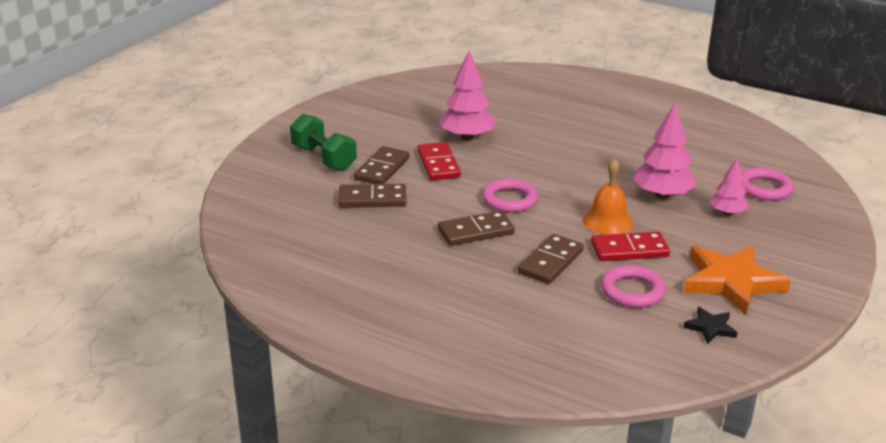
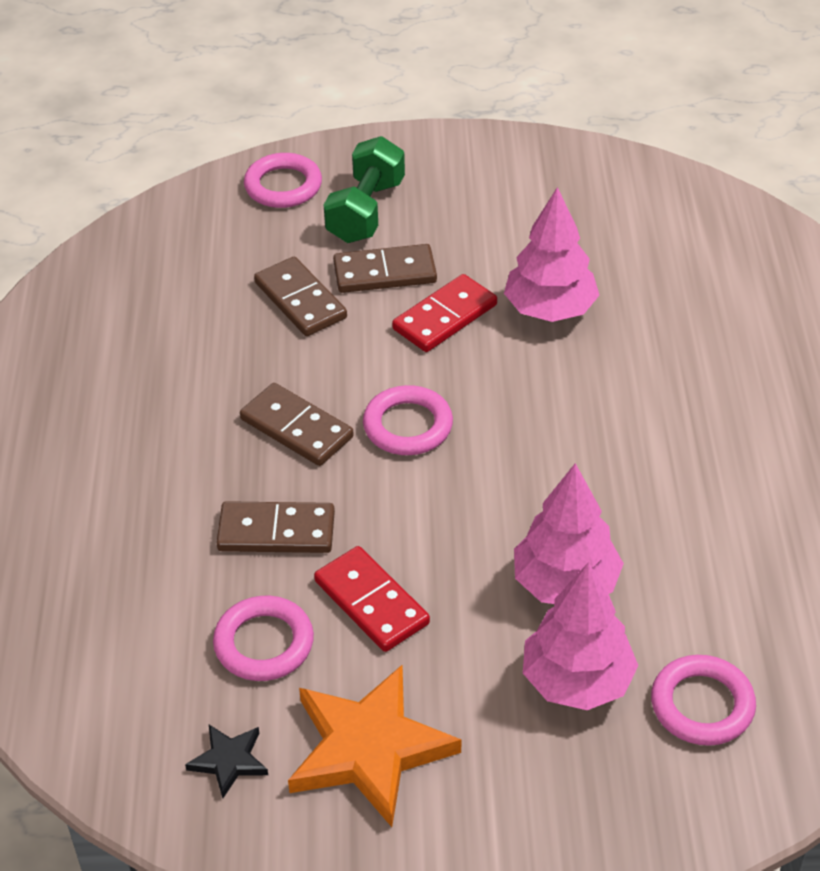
camera: 60 degrees right, 15 degrees up
(266, 174) = (283, 186): none -> pink ring
(607, 221) = (433, 550): orange bell -> none
(727, 212) = (577, 681): pink tree -> pink tree, size x1.66

